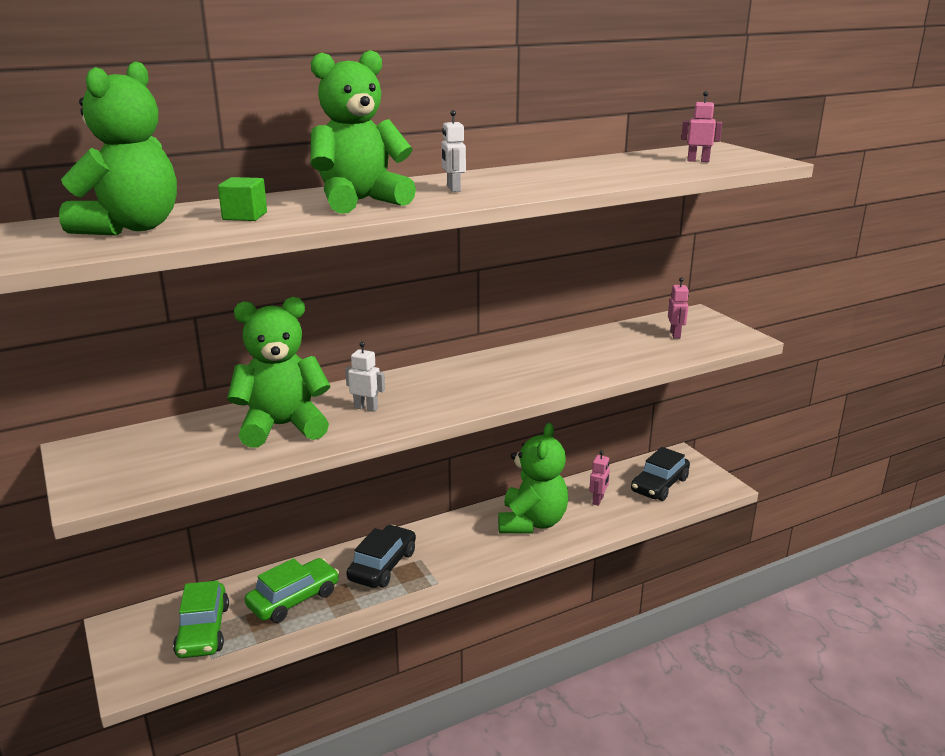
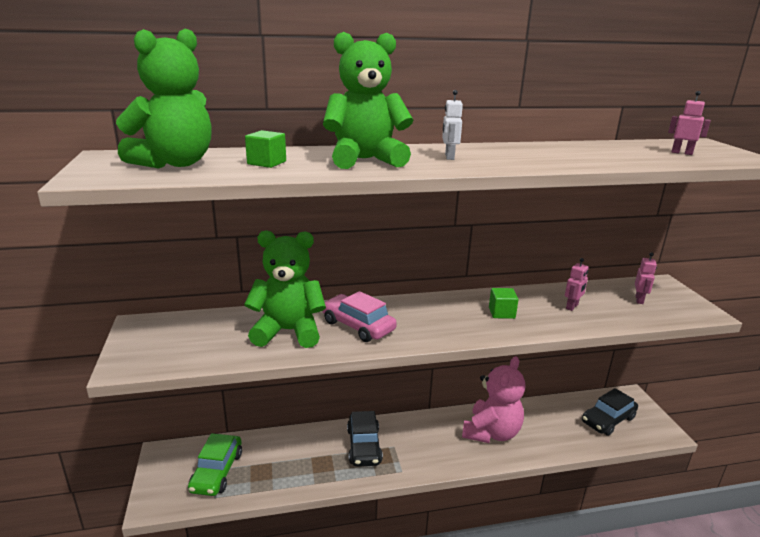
camera: 15 degrees right, 0 degrees up
(294, 599) = (289, 460): green car -> none
(366, 408) = (358, 326): white robot -> pink car
(383, 566) = (364, 446): black car -> black car turned 135 degrees clockwise
(529, 369) = (501, 313): none -> green cube
(532, 522) = (491, 432): green teddy bear -> pink teddy bear
(598, 500) = (551, 423): pink robot -> pink robot (572, 307)

